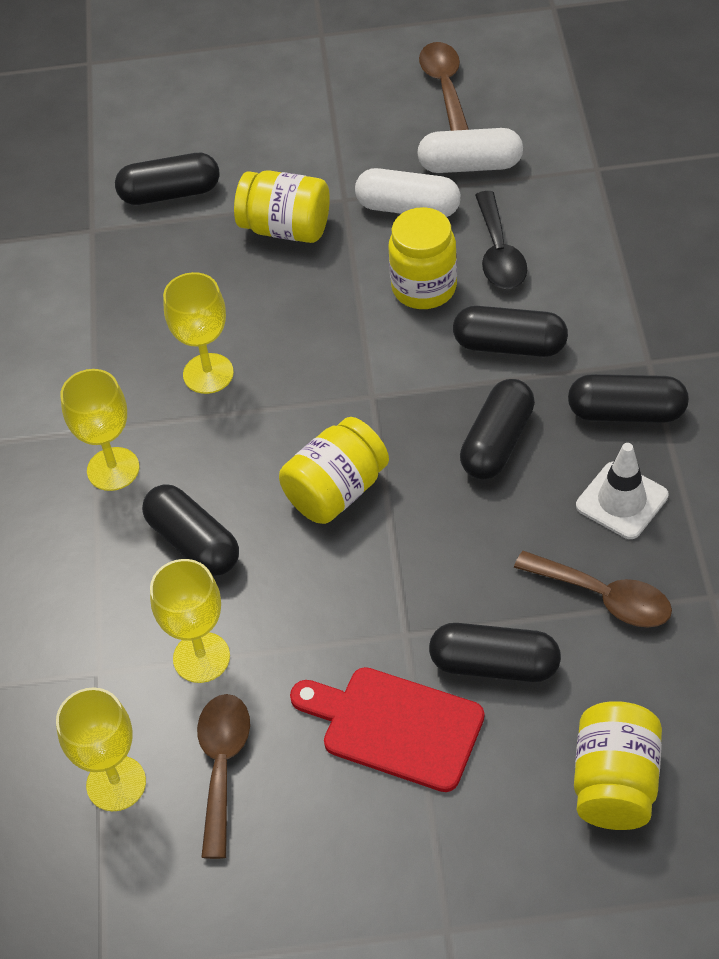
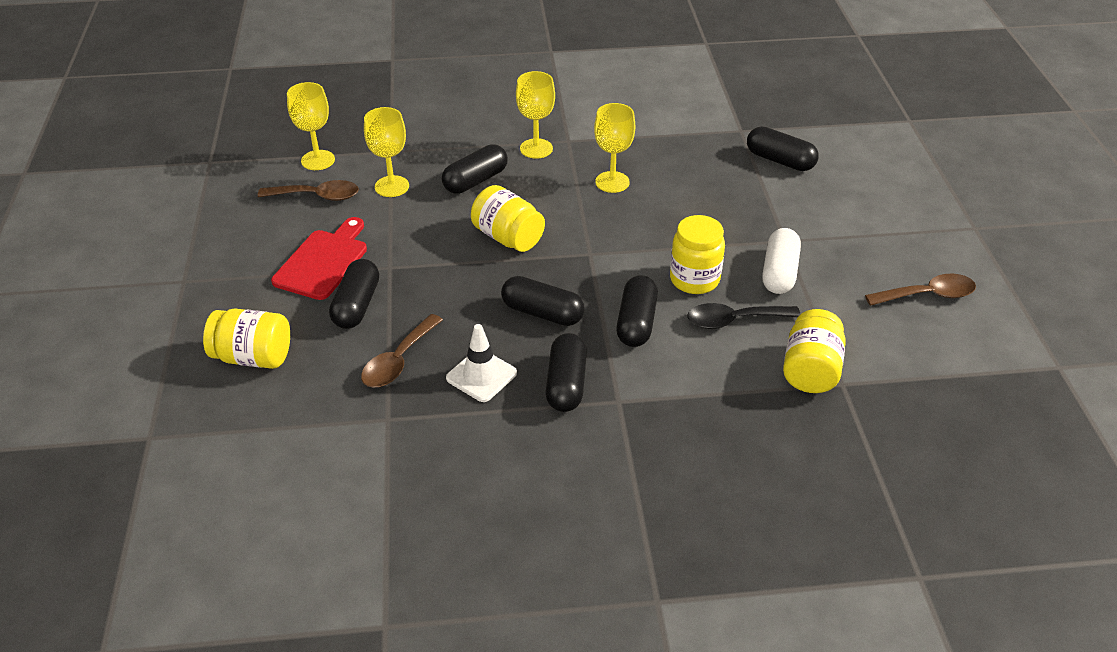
camera: 85 degrees right, 10 degrees down
(170, 193) = (780, 160): black capsule -> black capsule turned 45 degrees counterclockwise
(286, 228) = (750, 212): yellow jar -> yellow jar (810, 370)
(470, 165) = (833, 307): white capsule -> none

